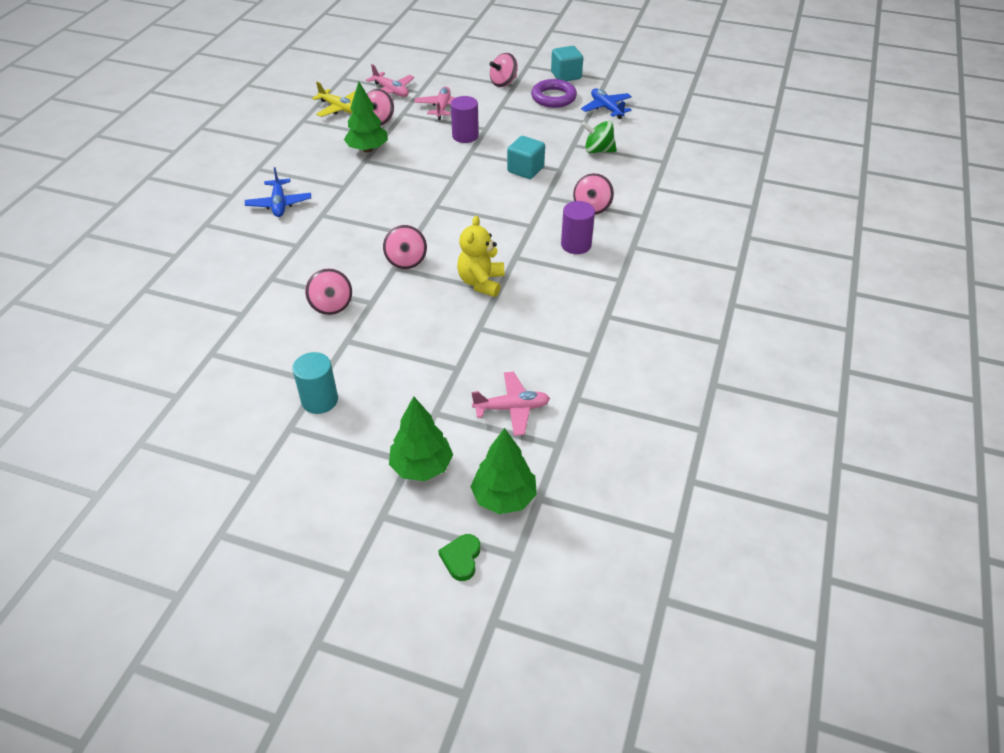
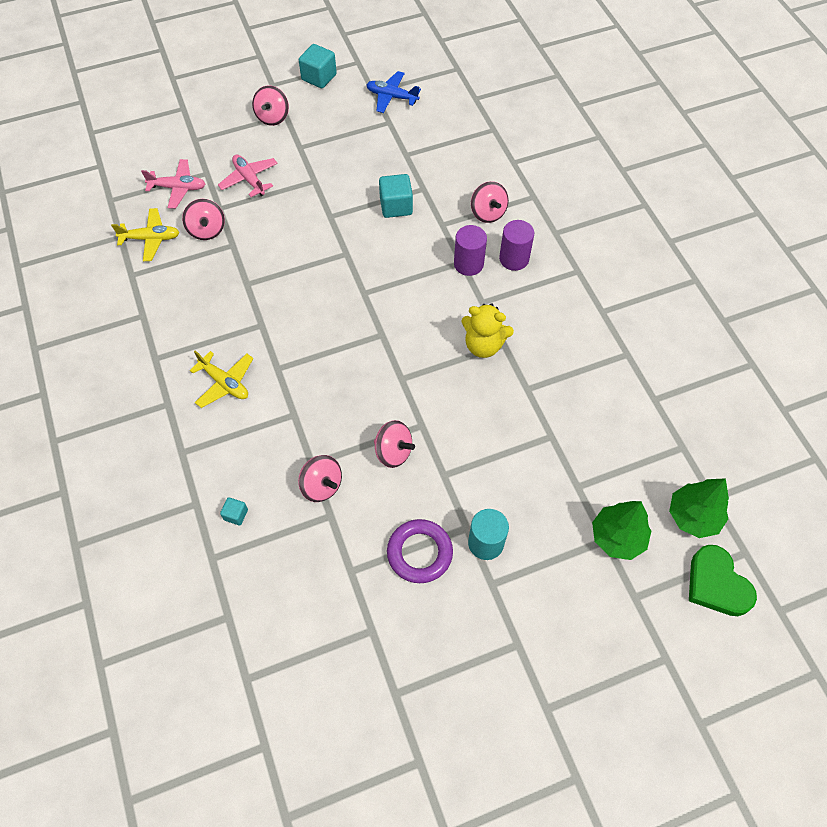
camera: 40 degrees left, 15 degrees up
(189, 276) = (236, 515): none -> turquoise cube
(279, 204) = (225, 383): blue plane -> yellow plane
(367, 149) = (235, 270): green tree -> none
(406, 260) = (403, 365): pink spinning top -> pink spinning top (321, 486)
(461, 558) = (716, 584): green heart -> green heart, size x1.75
(465, 136) = (306, 200): purple cylinder -> purple cylinder (468, 264)
(481, 282) = (483, 345): yellow teddy bear -> yellow teddy bear turned 45 degrees counterclockwise
(512, 408) = (623, 441): pink plane -> none
(553, 97) = (335, 110): purple ring -> purple ring (419, 553)
(598, 150) = (432, 149): green spinning top -> none

